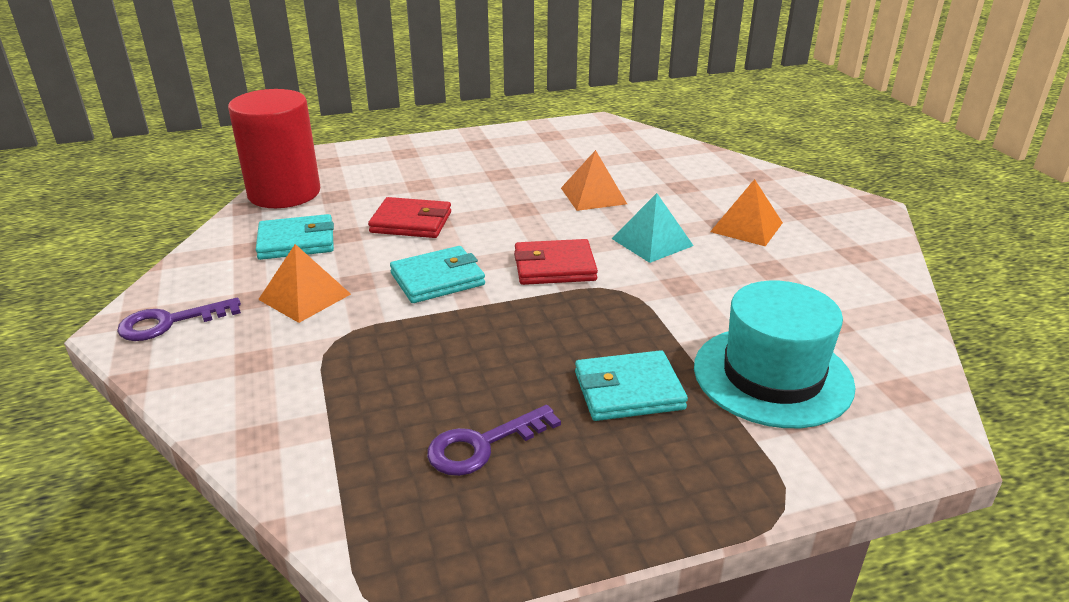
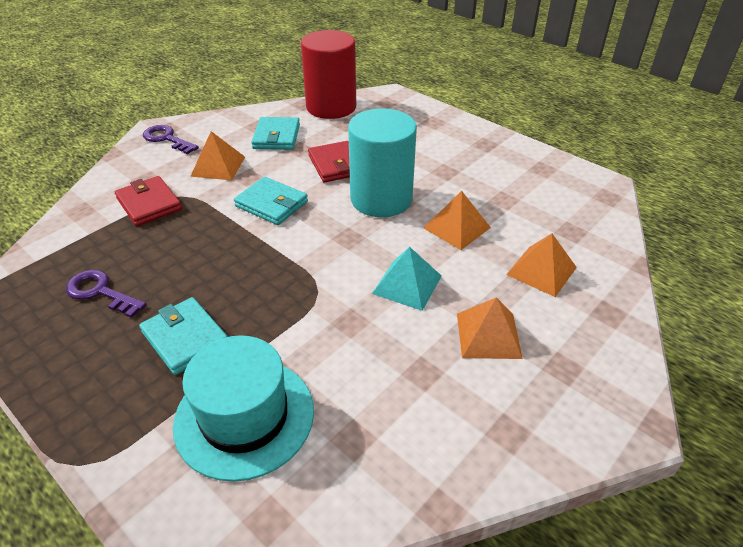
camera: 60 degrees right, 10 degrees up
(296, 241) = (277, 137): turquoise wallet -> turquoise wallet turned 45 degrees clockwise
(506, 216) = (381, 199): none -> turquoise cylinder
(554, 267) = (326, 247): red wallet -> red wallet (149, 204)
(686, 181) = (541, 271): none -> orange pyramid

